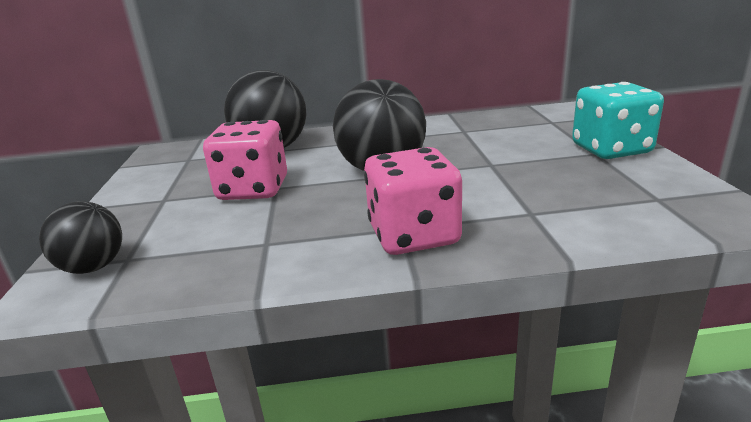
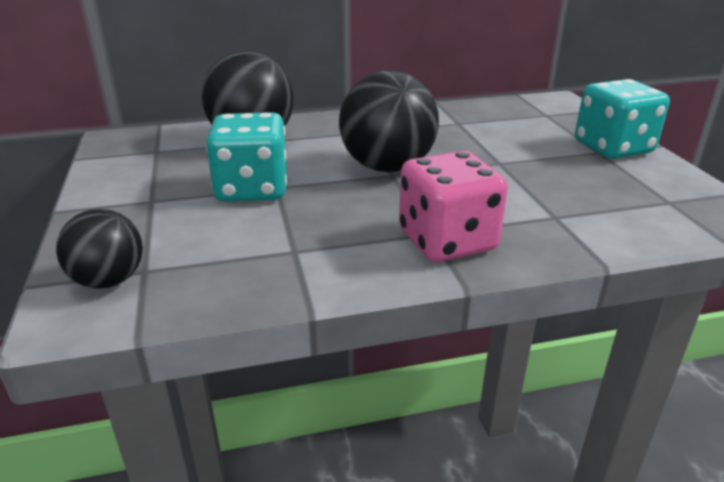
camera: 10 degrees left, 5 degrees up
(253, 189) = (252, 189): pink dice -> turquoise dice

